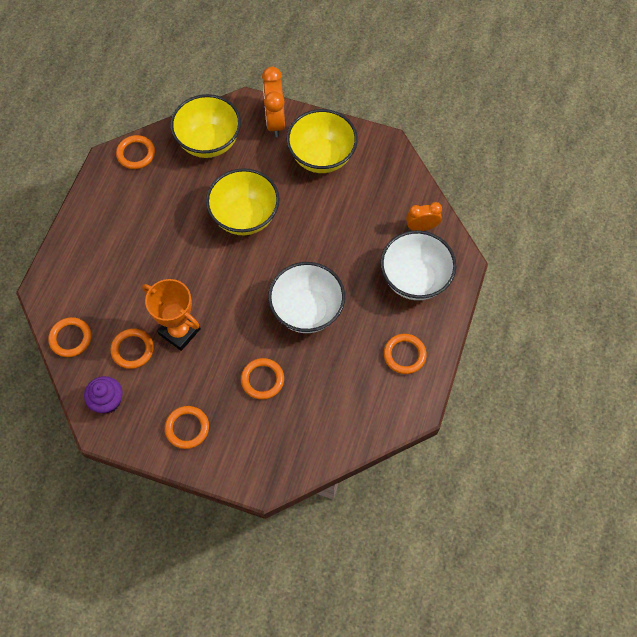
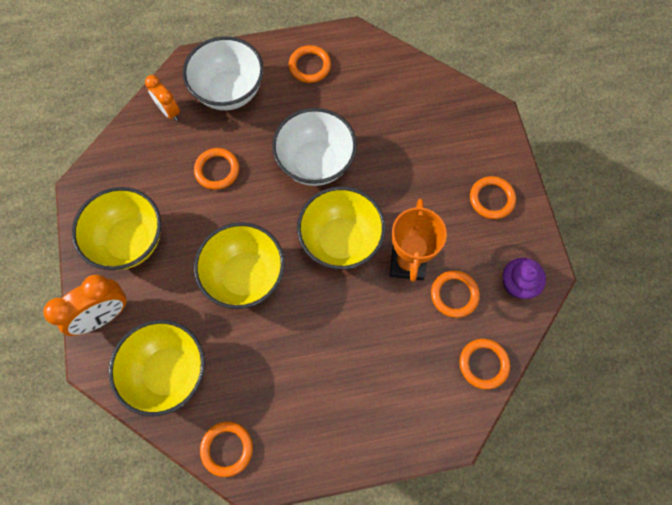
camera: 120 degrees left, 5 degrees up
(229, 294) = (340, 241): none -> yellow bowl
(262, 380) = (406, 163): orange ring -> orange ring (217, 170)

